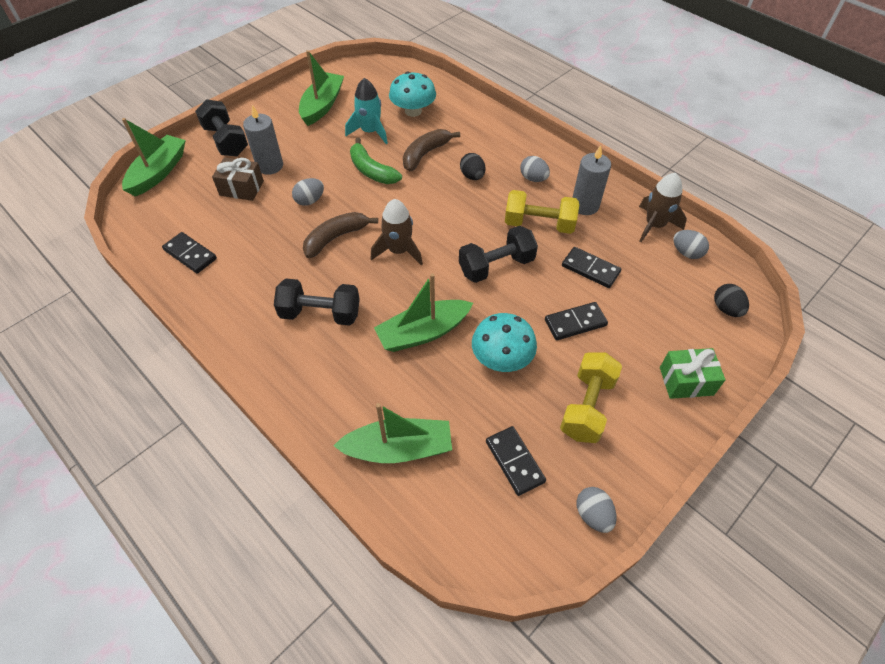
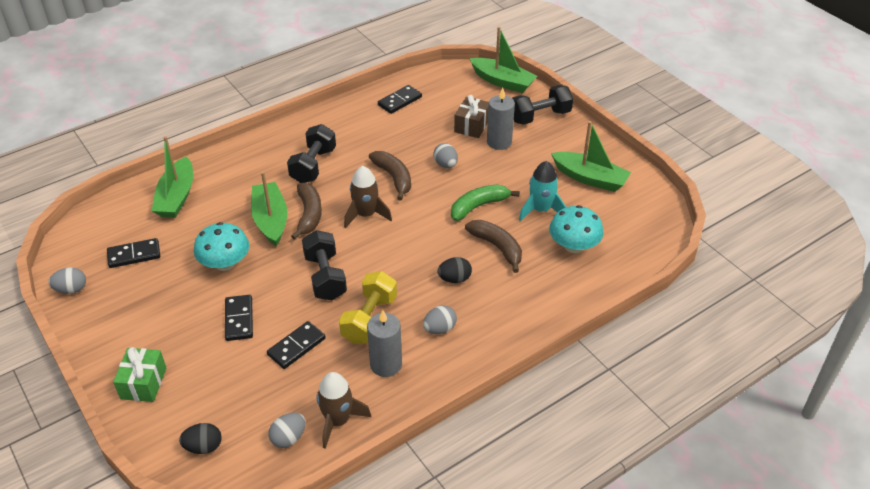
camera: 100 degrees right, 10 degrees down
(407, 299) = (309, 215): none -> brown banana
(587, 407) = (155, 307): yellow dumbbell -> none

